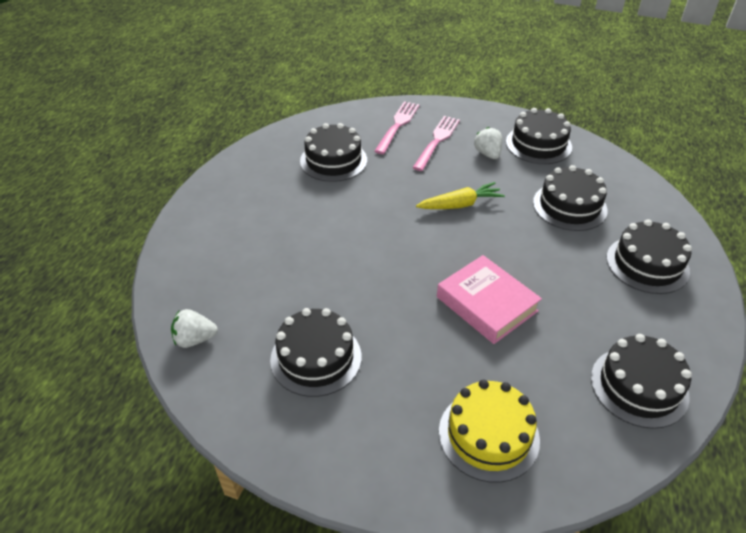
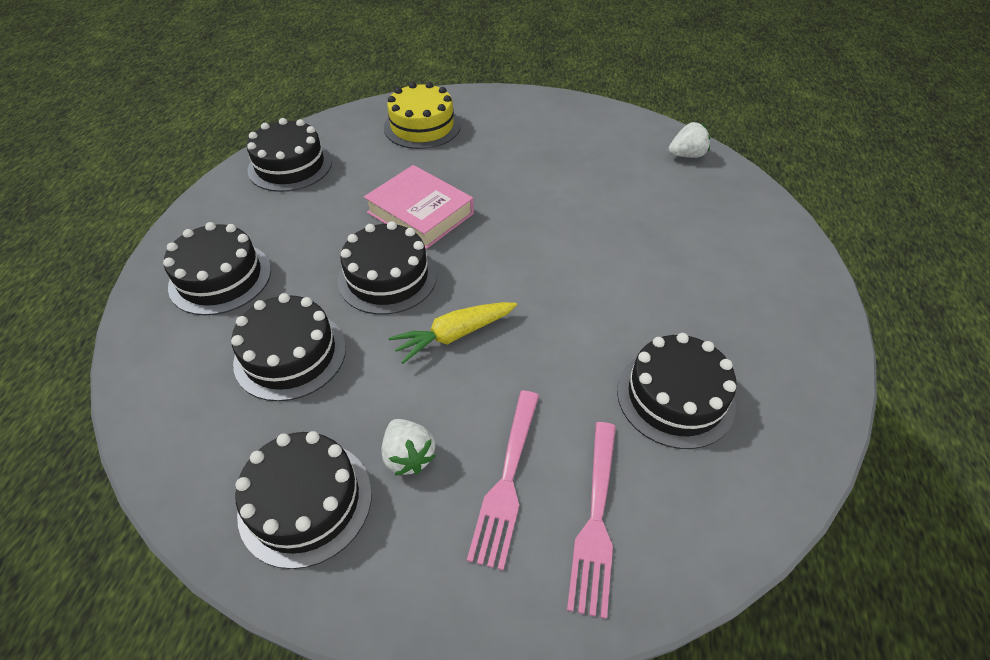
camera: 170 degrees right, 5 degrees up
(316, 358) = (573, 154): black cake -> black cake (387, 277)

